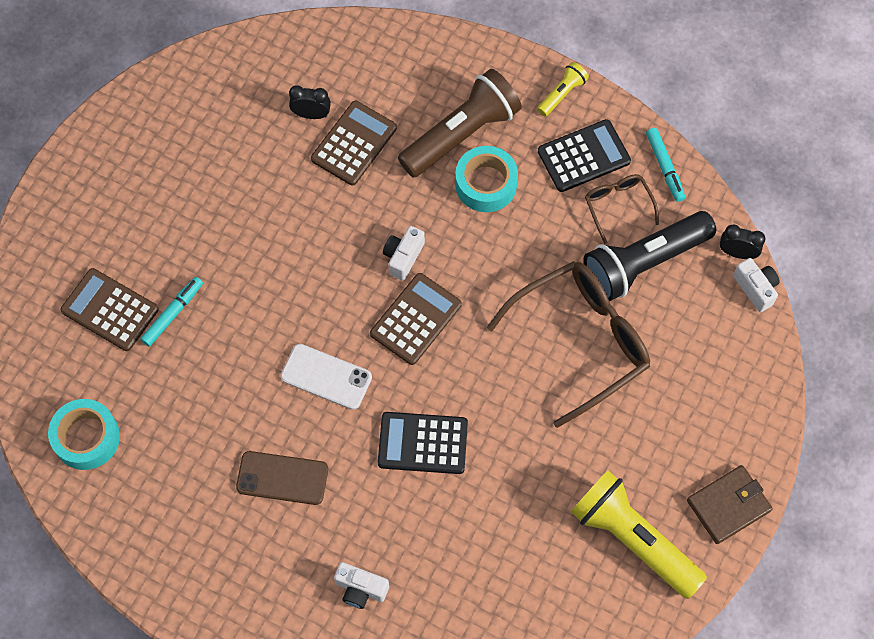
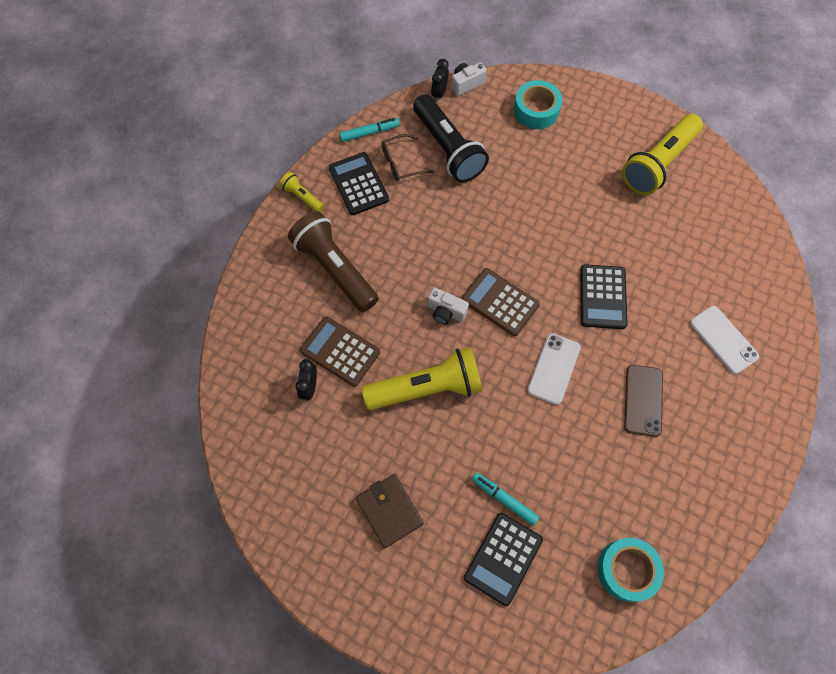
camera: 90 degrees left, 0 degrees up
(110, 310) = (503, 558): brown calculator -> black calculator
(307, 235) = (426, 387): none -> yellow flashlight
(360, 589) = (723, 339): white camera -> white phone
(486, 184) = (381, 251): turquoise tape -> turquoise tape (536, 110)
(581, 341) = (512, 190): brown glasses -> none
(728, 505) = (626, 108): brown wallet -> brown wallet (389, 511)

